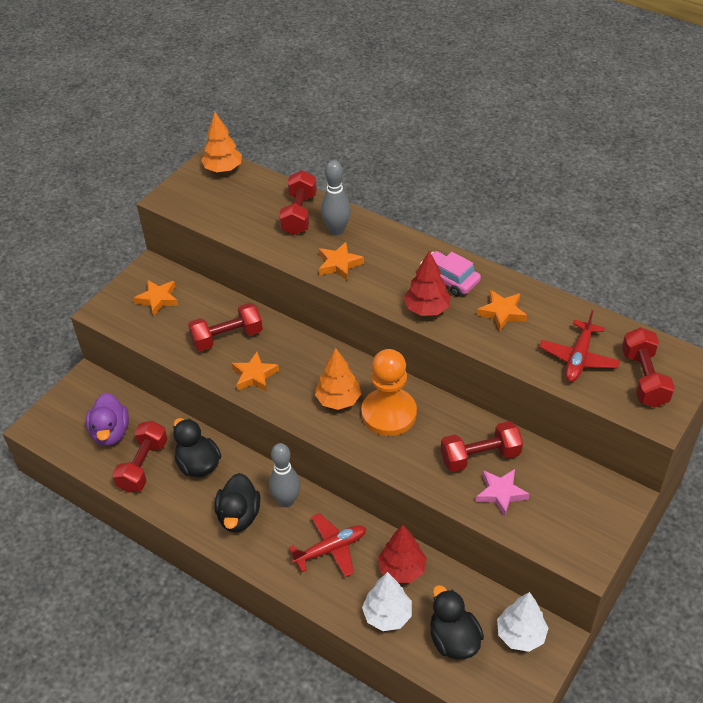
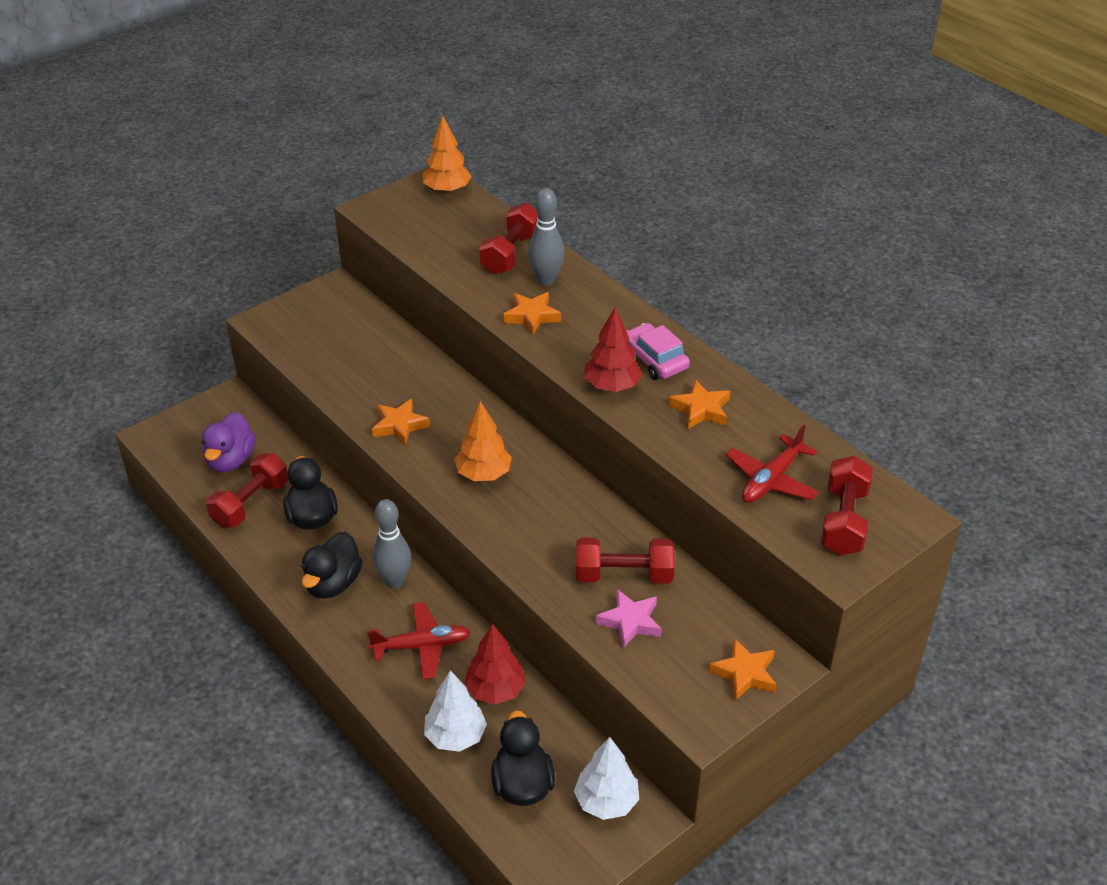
camera: 15 degrees right, 5 degrees down
(158, 299) = (329, 322): orange star -> orange star (744, 673)
(227, 337) = (387, 378): red dumbbell -> none
(389, 414) = (536, 502): orange pawn -> none

